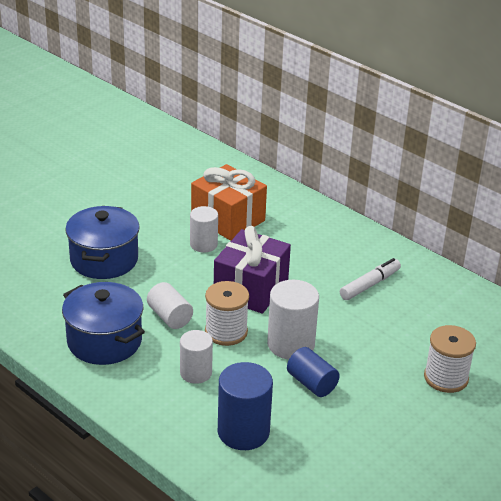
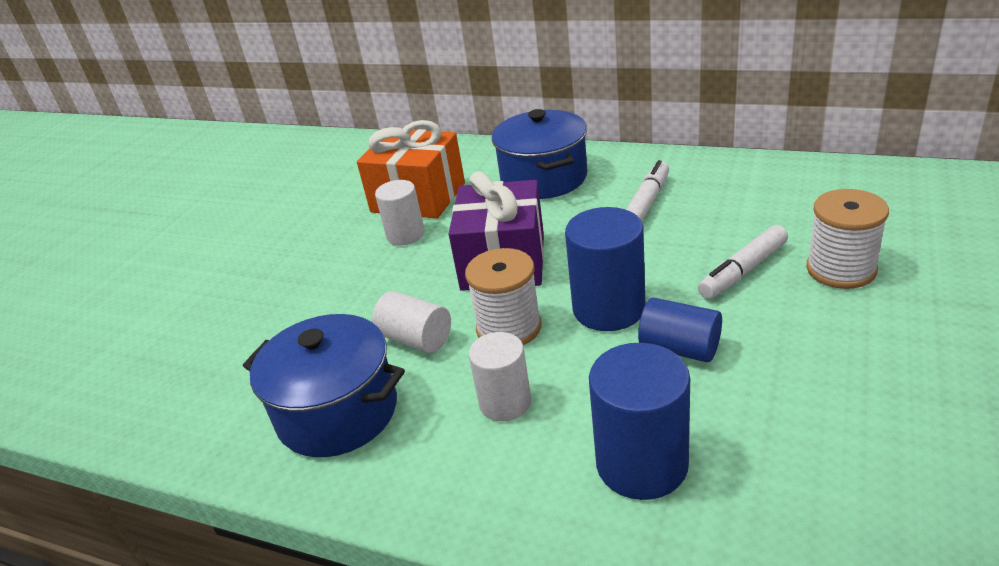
camera: 15 degrees left, 0 degrees up
(104, 260) = (279, 301): blue pot -> blue pot (544, 178)
(291, 344) = (608, 309): white cylinder -> blue cylinder
(388, 354) = (743, 271): none -> white marker

